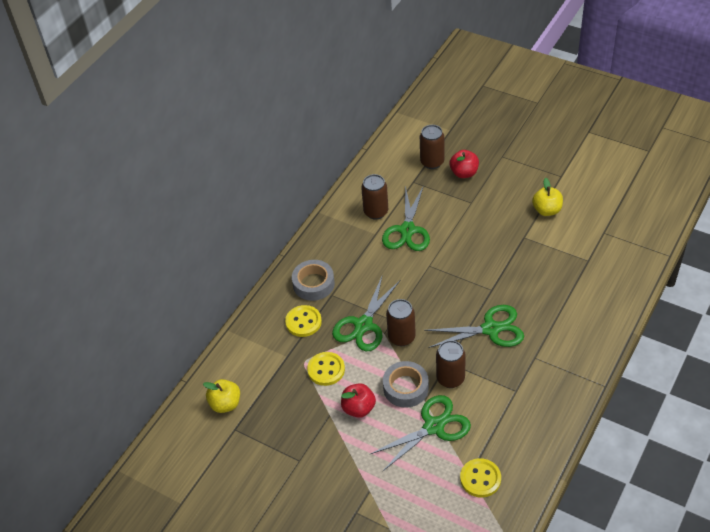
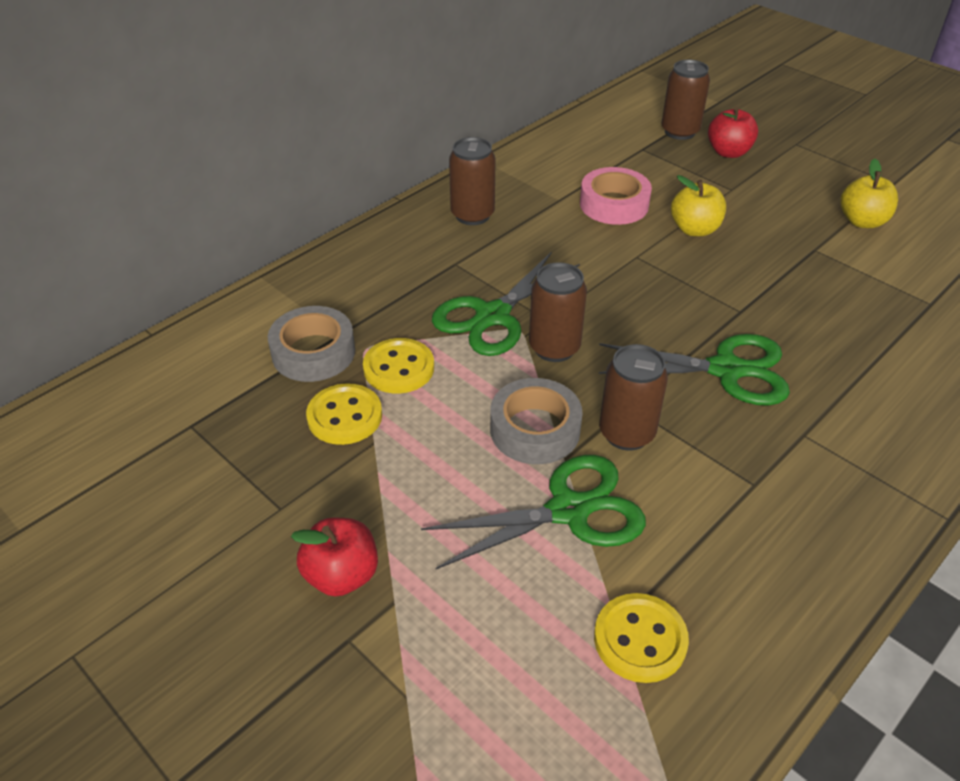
camera: 10 degrees right, 5 degrees down
(225, 404) = (197, 382): yellow apple -> yellow apple (694, 229)
(303, 322) = (391, 291): yellow button -> yellow button (345, 416)
(313, 284) = (431, 243): grey tape -> grey tape (313, 352)
(358, 408) = (432, 443): red apple -> red apple (342, 575)
(376, 212) = (570, 173): brown can -> brown can (472, 215)
(407, 230) = (614, 204): green scissors -> pink tape

